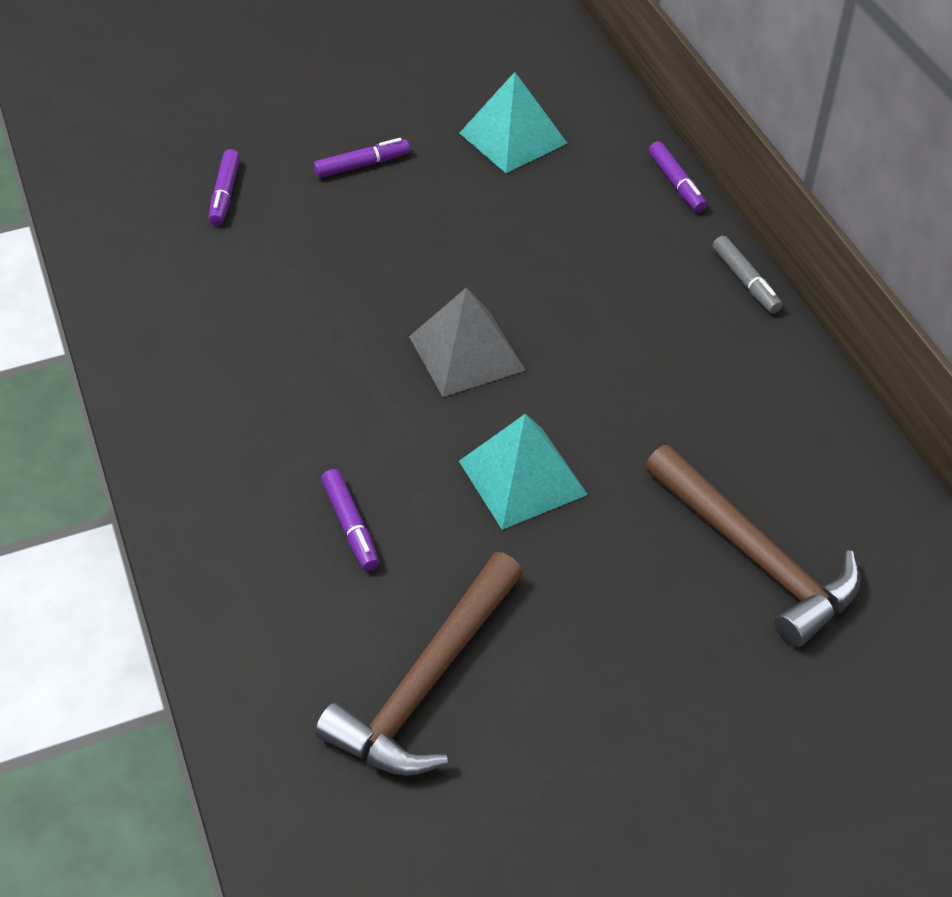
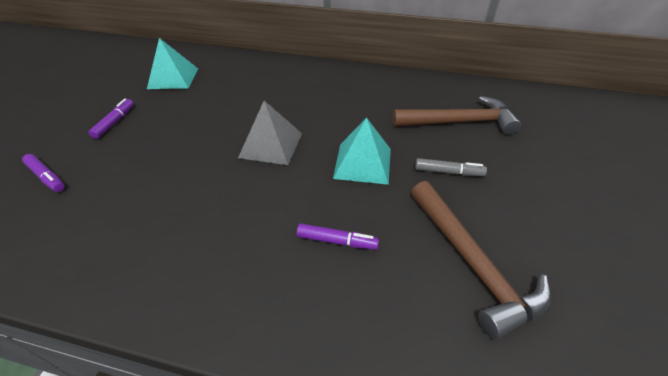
camera: 55 degrees left, 5 degrees down
(676, 184) = (256, 57): purple marker -> none
(745, 281) = (322, 65): grey marker -> grey marker (448, 172)

